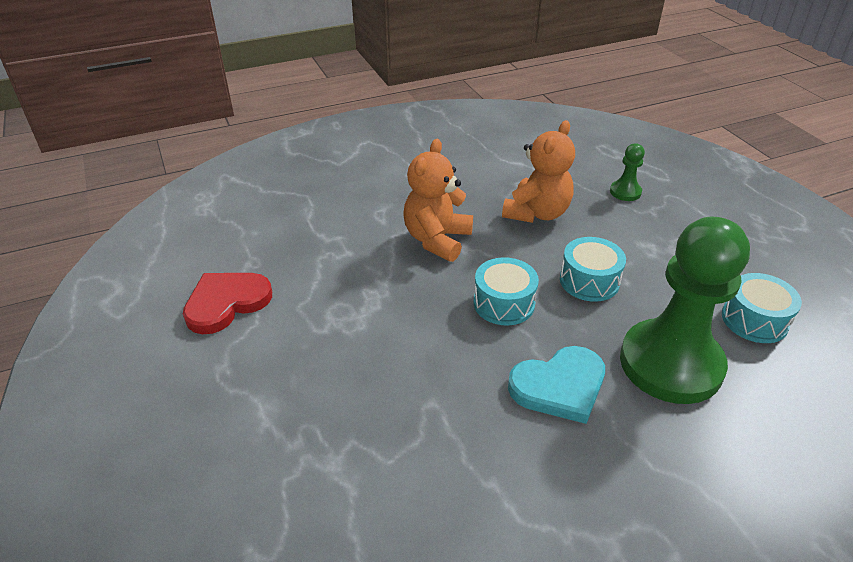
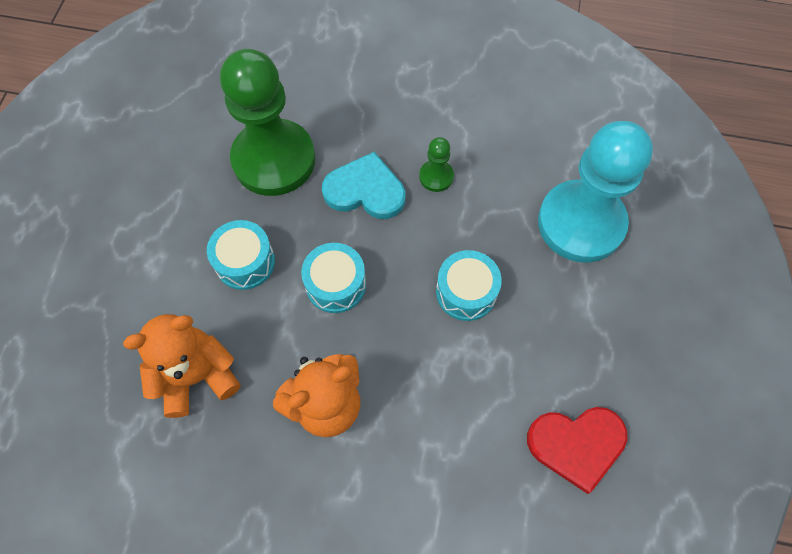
camera: 145 degrees left, 25 degrees up
(307, 486) = (581, 223): none -> turquoise pawn
(625, 192) = (80, 347): green pawn -> green pawn (436, 177)
(754, 320) = (173, 152): turquoise drum -> turquoise drum (466, 292)

